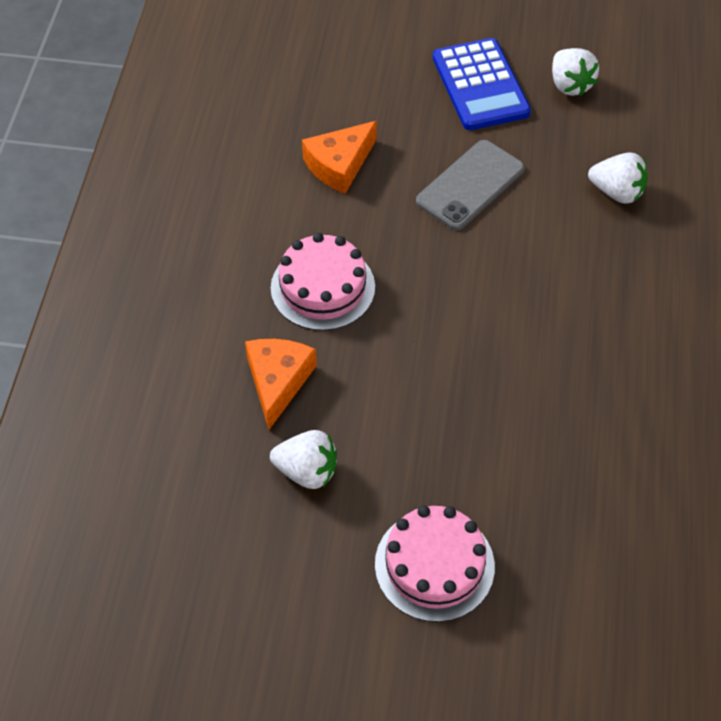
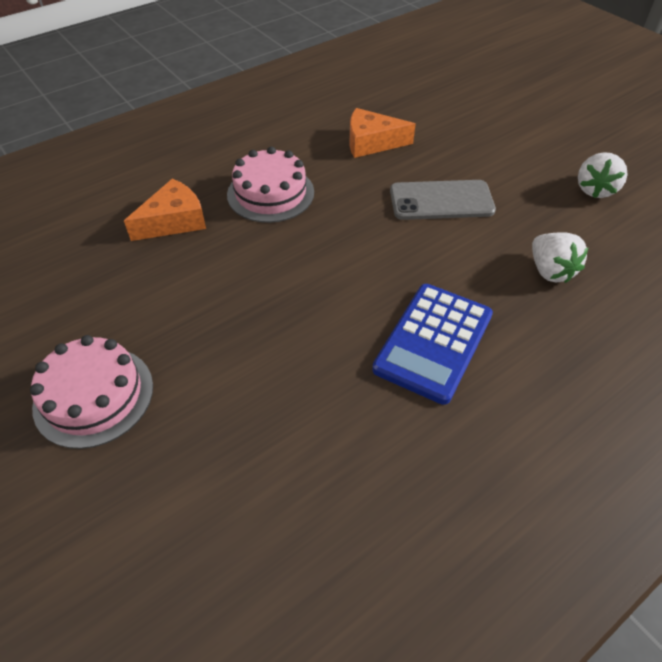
camera: 45 degrees right, 5 degrees down
(307, 471) = (115, 278): white strawberry -> none
(480, 85) = (524, 155): blue calculator -> blue calculator (433, 342)

